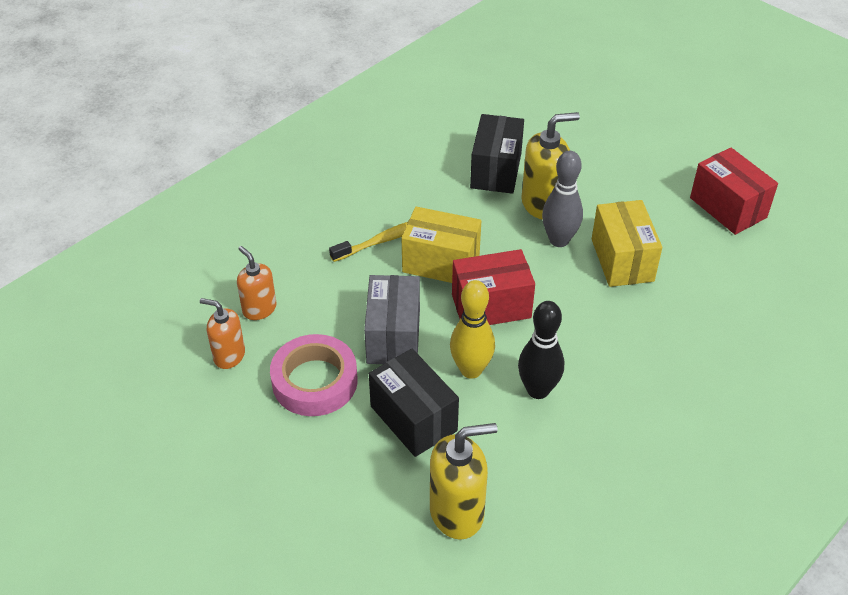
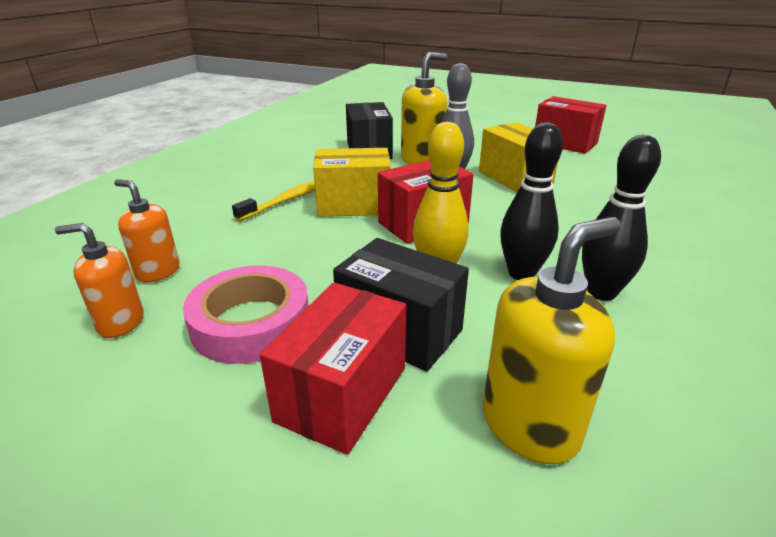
camera: 20 degrees left, 15 degrees down
(355, 456) = (342, 394): none -> red box
(393, 336) = (333, 263): grey box -> none
(587, 428) = (601, 292): none -> black bowling pin

